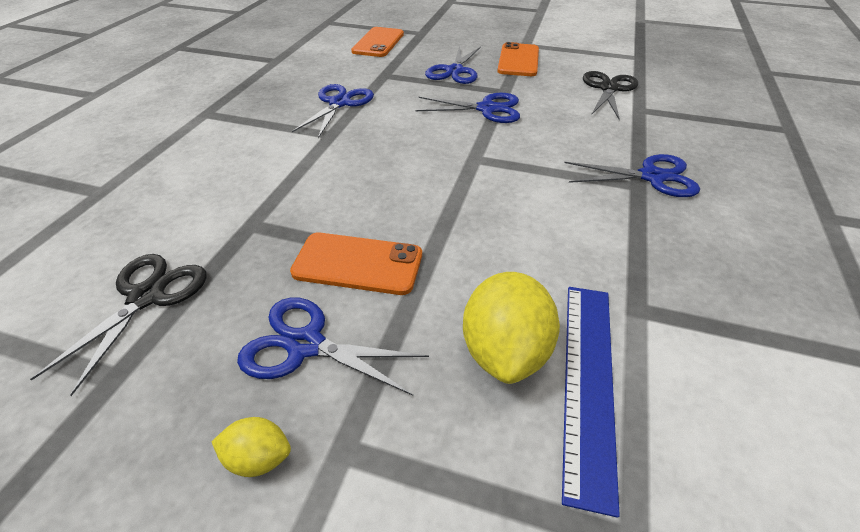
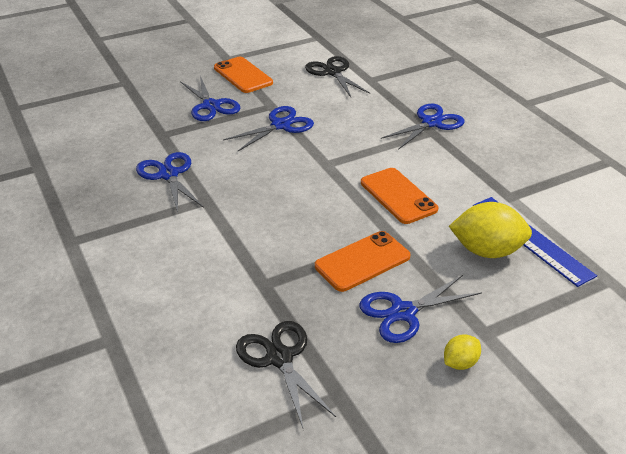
camera: 45 degrees left, 5 degrees down
(378, 43) = (104, 108): orange phone -> orange phone (398, 196)
(505, 351) = (486, 251): yellow lemon -> yellow lemon turned 45 degrees counterclockwise

